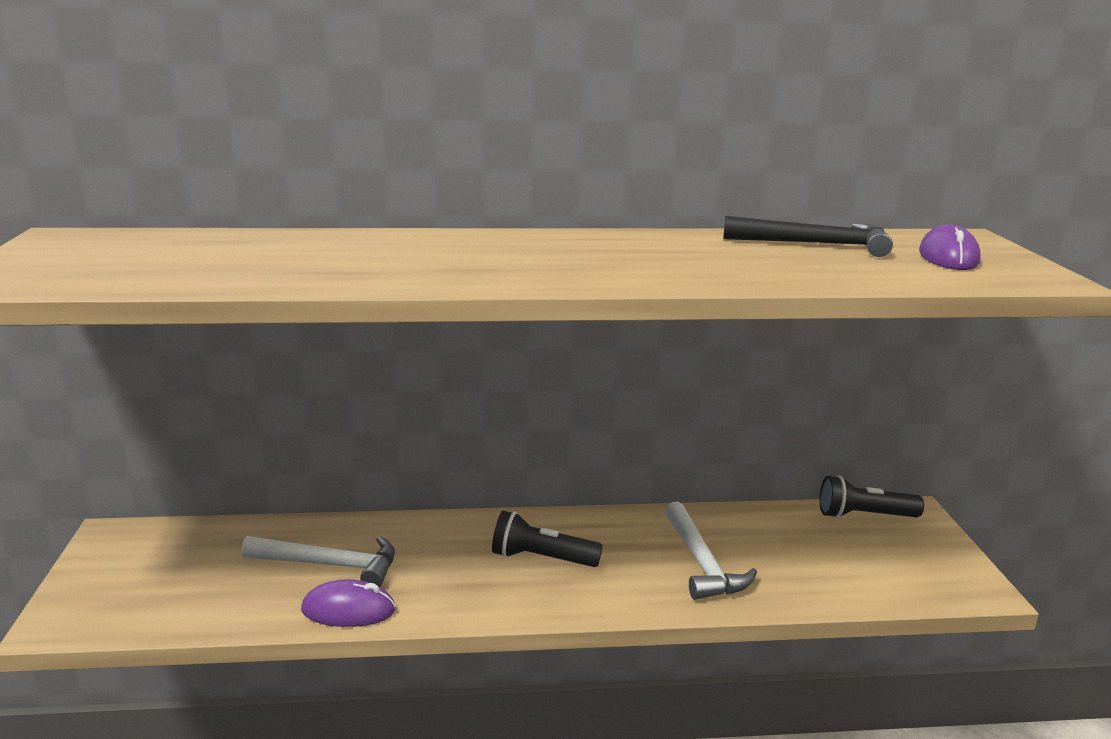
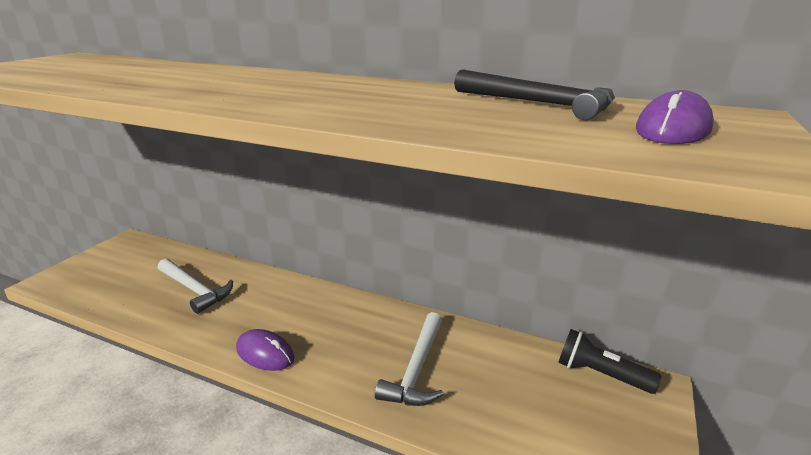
camera: 30 degrees right, 5 degrees up
(348, 610) = (168, 323): purple mouse -> purple mouse (265, 353)
(541, 559) = (312, 326): black flashlight -> none

